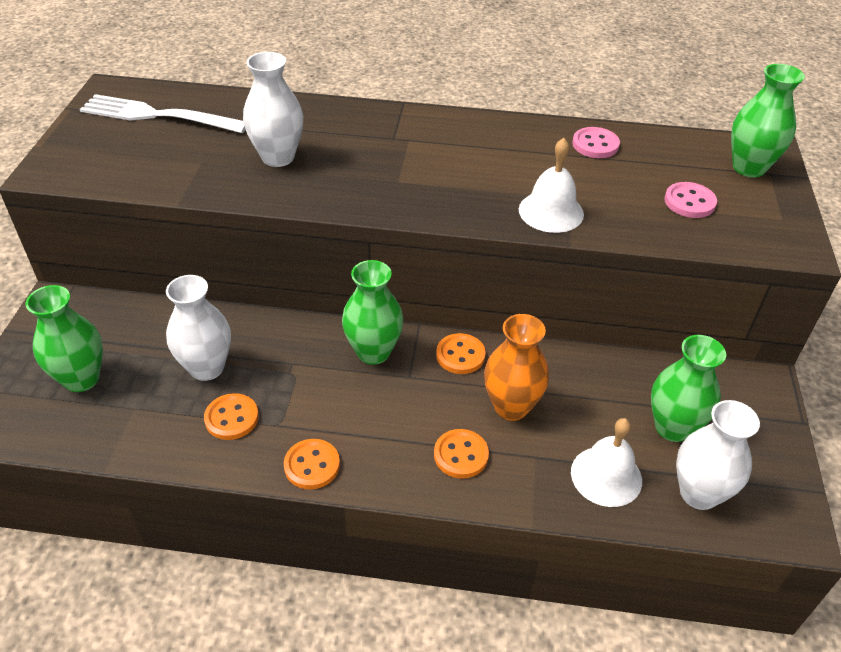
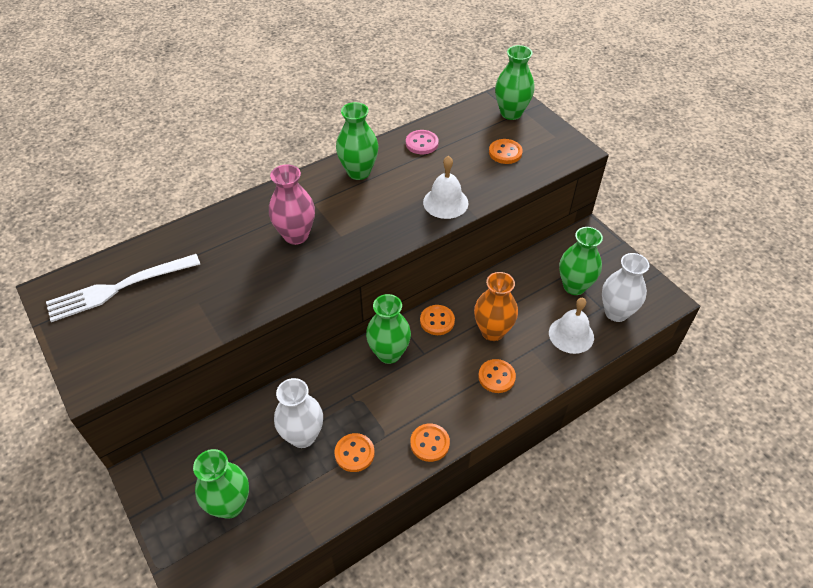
camera: 40 degrees left, 5 degrees up
(278, 157) = (246, 266): white vase -> none
(356, 157) = (296, 235): none -> pink vase
(490, 136) = (358, 172): none -> green vase
(689, 202) = (505, 153): pink button -> orange button

